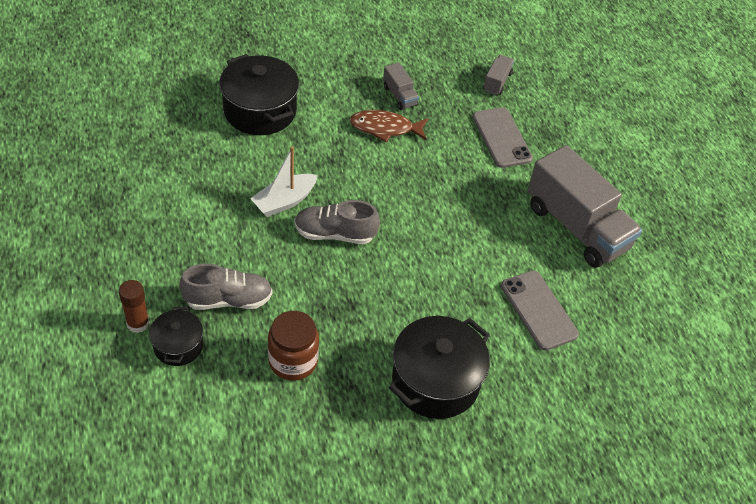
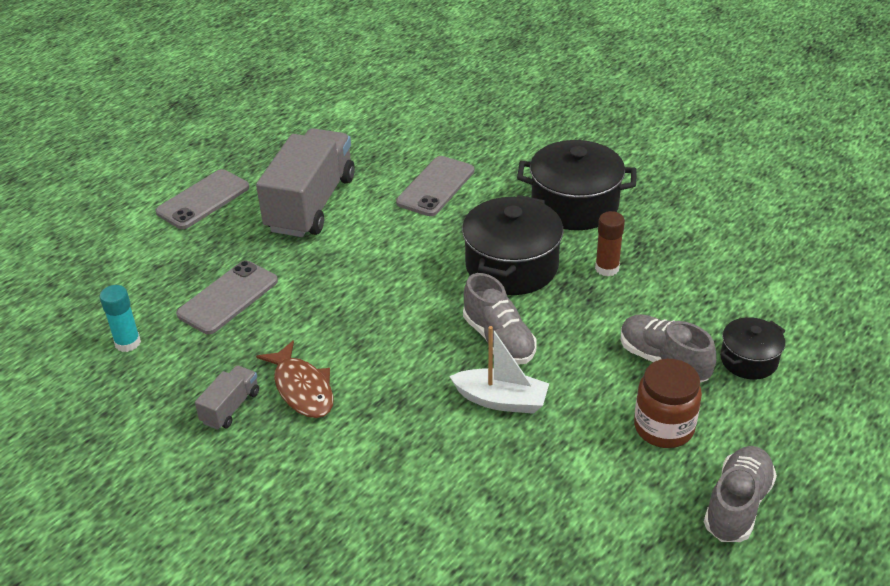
camera: 120 degrees left, 10 degrees down
(99, 244) = (737, 505): none -> grey shoe
(138, 323) = (768, 402): brown glue stick -> brown glue stick (607, 268)
(260, 111) = (385, 515): black pot -> black pot (511, 266)
(293, 361) = (663, 285): brown jar -> brown jar (664, 427)
(497, 82) = (128, 343): grey truck -> turquoise glue stick
(630, 176) = (203, 200): none -> grey phone

